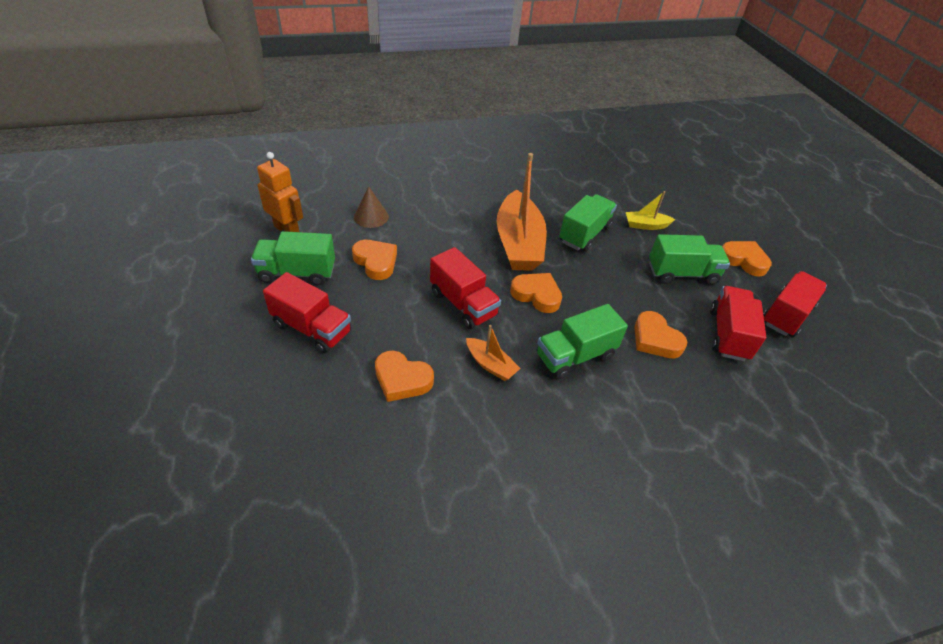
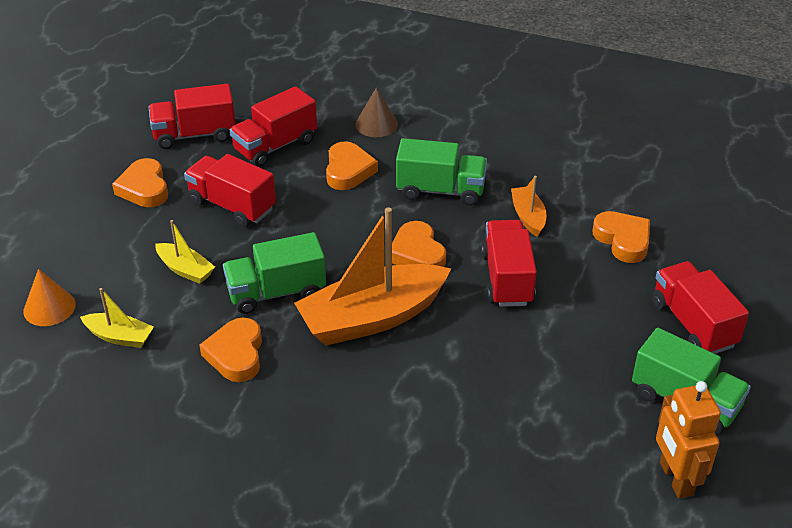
camera: 140 degrees left, 5 degrees down
(371, 216) = (538, 448): brown cone -> brown cone (376, 124)
(376, 262) = (575, 372): orange heart -> orange heart (236, 354)
(518, 243) = (372, 318): orange boat -> orange boat turned 150 degrees counterclockwise
(623, 184) = (119, 337): none -> yellow boat
(673, 182) = (49, 307): none -> orange cone
(682, 273) = (232, 206): green truck -> red truck

